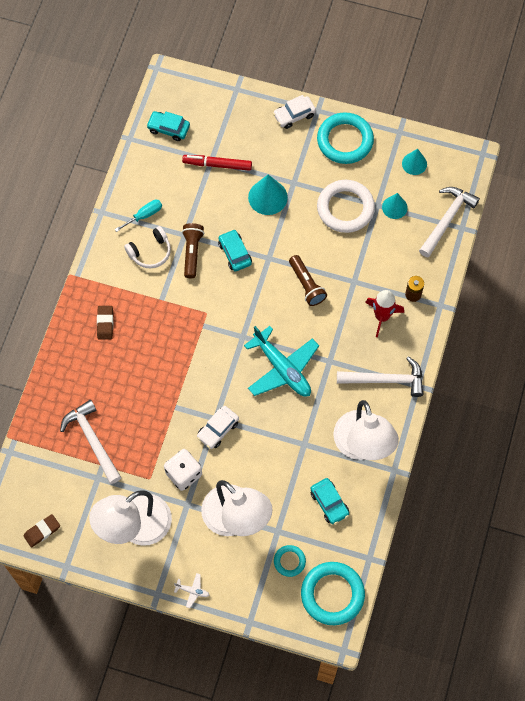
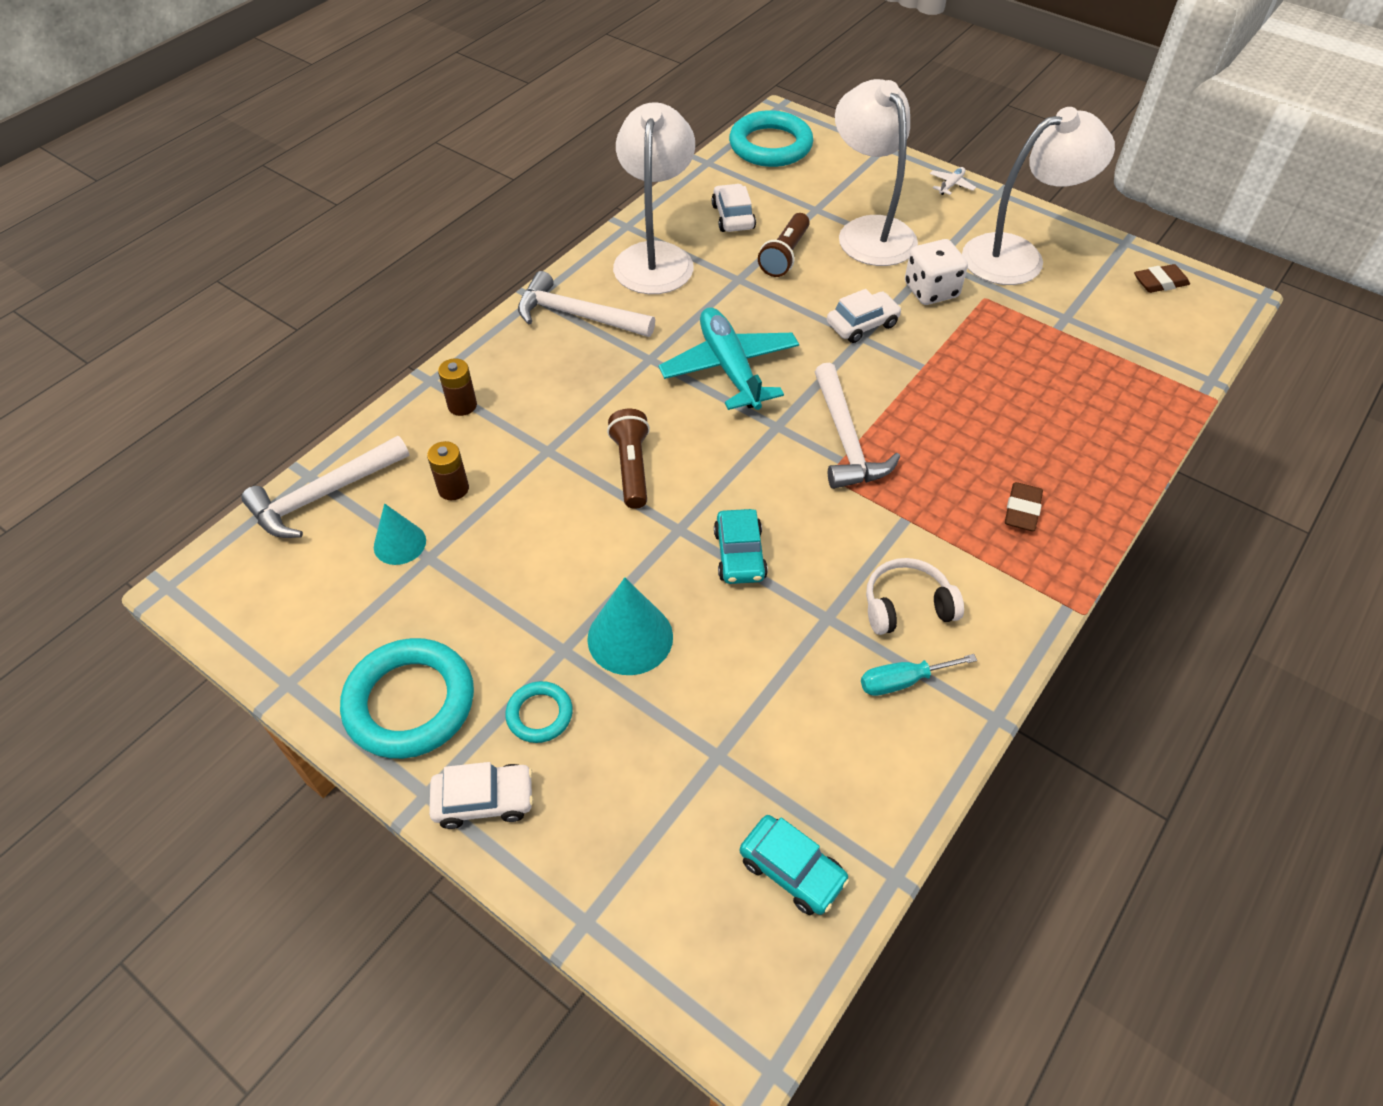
camera: 160 degrees left, 15 degrees down
(92, 440) = (1069, 360): white hammer -> white hammer (846, 439)
(192, 252) = (823, 580): brown flashlight -> brown flashlight (785, 255)
(192, 591) = (951, 185): white plane -> white plane turned 90 degrees clockwise
(217, 164) = (708, 740): red marker -> none
(289, 561) = (812, 181): turquoise ring -> turquoise ring (539, 714)
(329, 503) = (733, 217): turquoise car -> white car
(345, 208) = (491, 569): white ring -> none
(382, 316) = (532, 390): red rocket -> none
(387, 244) = (453, 489): none -> brown battery
(414, 163) = (306, 610): turquoise cone -> none

